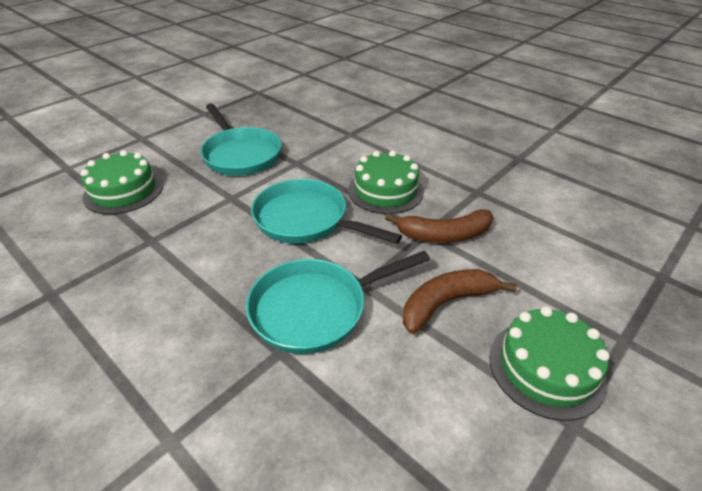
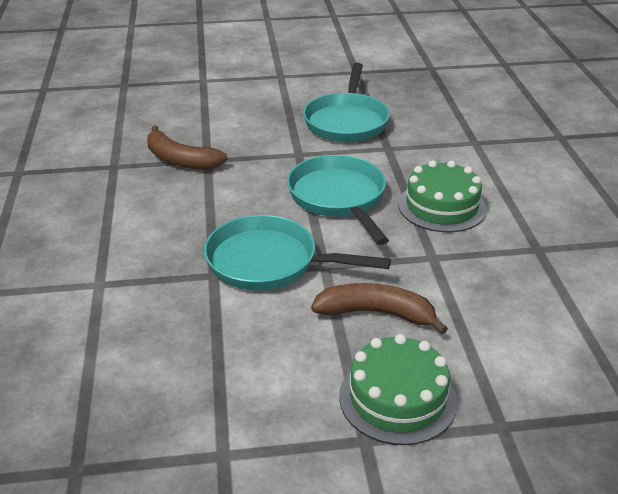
camera: 40 degrees right, 5 degrees down
(124, 191) = (225, 114): green cake -> none
(444, 235) = (447, 266): brown banana -> brown banana (180, 160)

